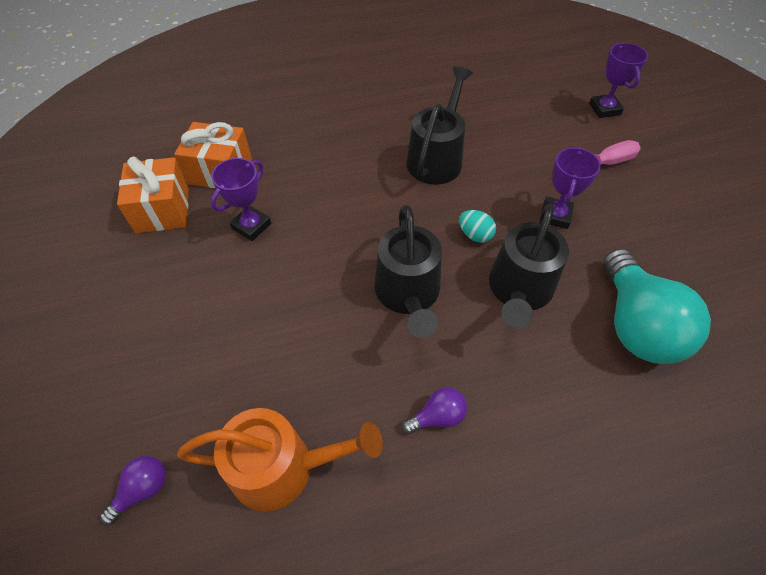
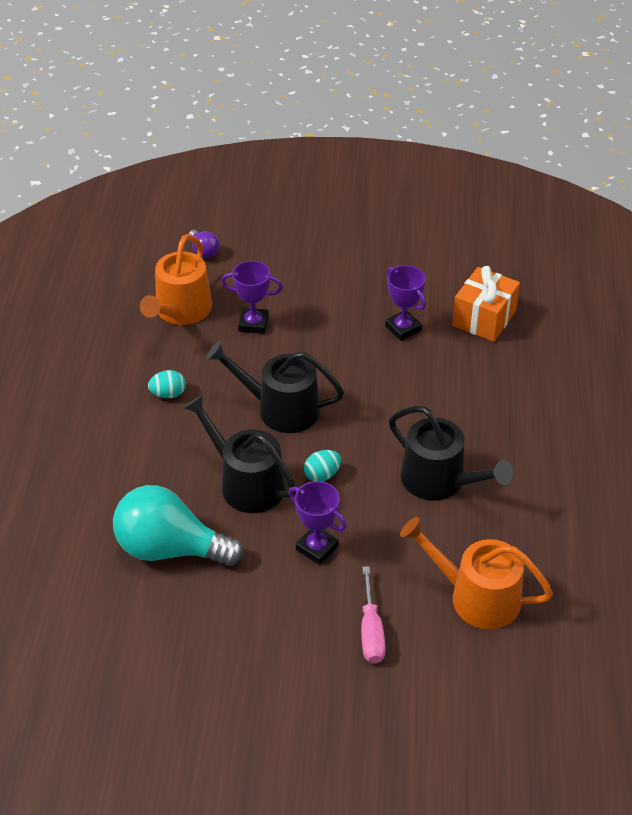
camera: 110 degrees right, 10 degrees down
(163, 209) = (447, 278): orange gift -> none
(437, 416) = (168, 394): purple light bulb -> turquoise egg
(533, 117) = (476, 597): none -> orange watering can
(604, 109) = (467, 682): purple trophy -> purple trophy (253, 324)

